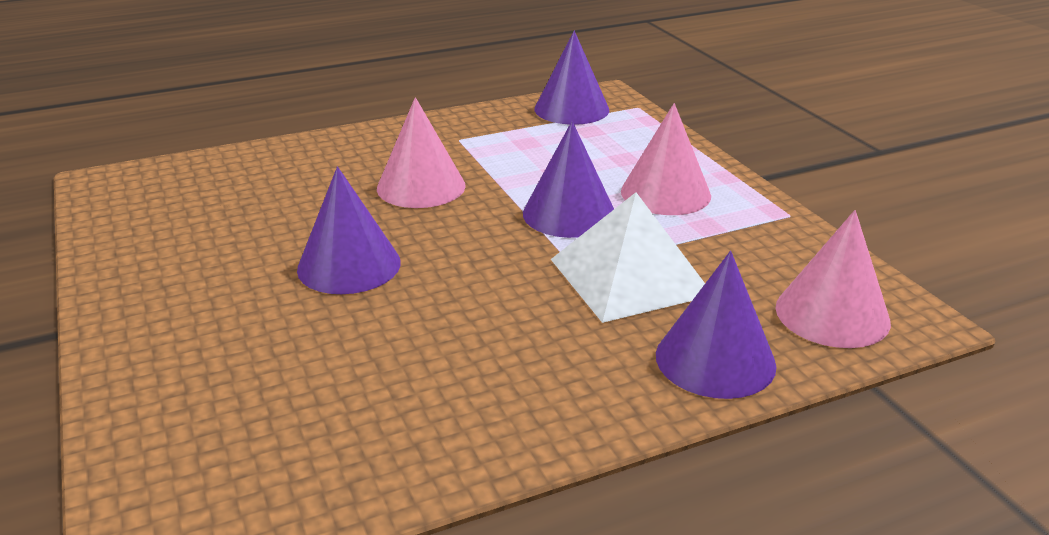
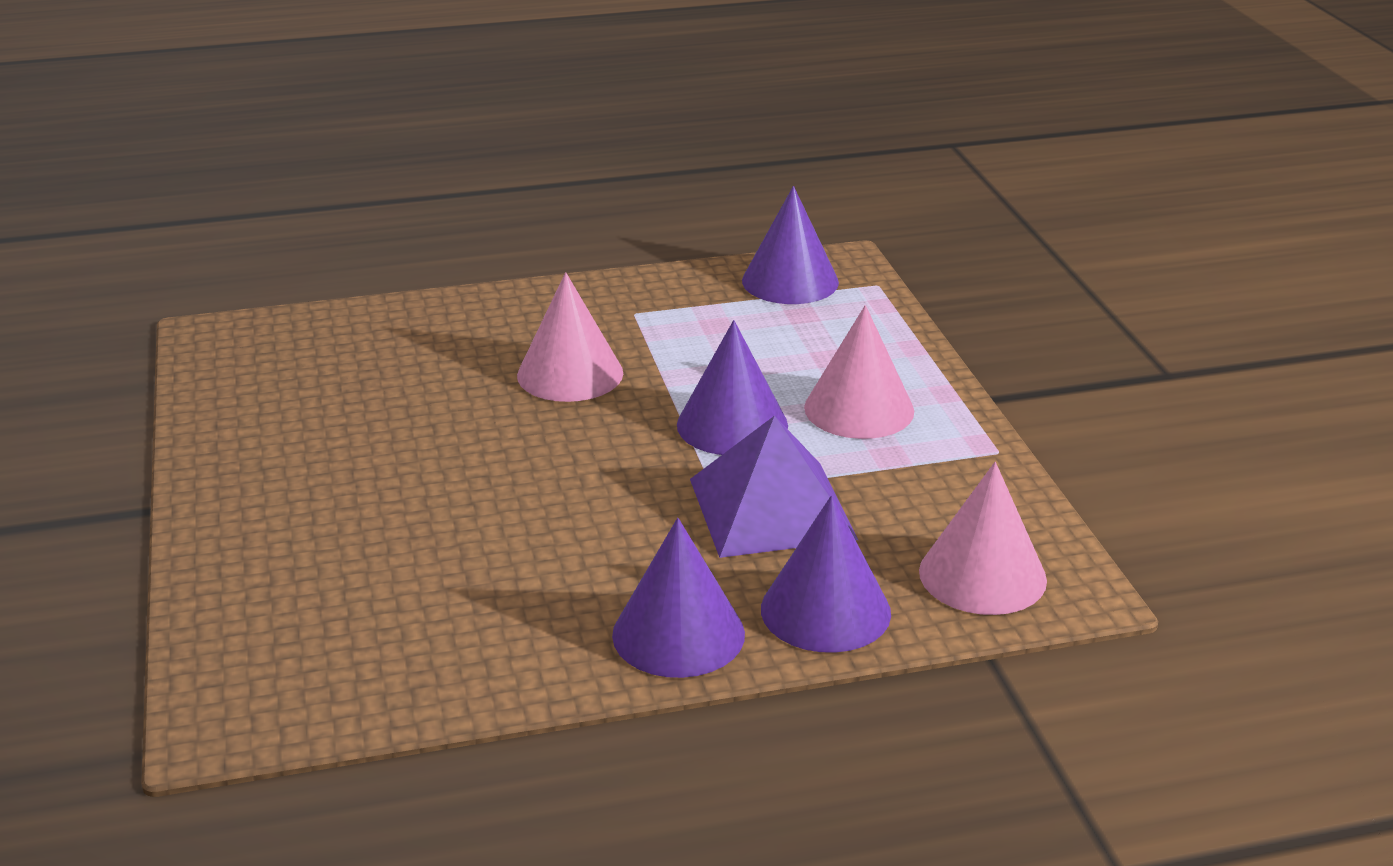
camera: 10 degrees right, 0 degrees up
(349, 265) = (463, 464): purple cone -> purple cone (678, 634)
(629, 277) = (771, 509): white pyramid -> purple pyramid

